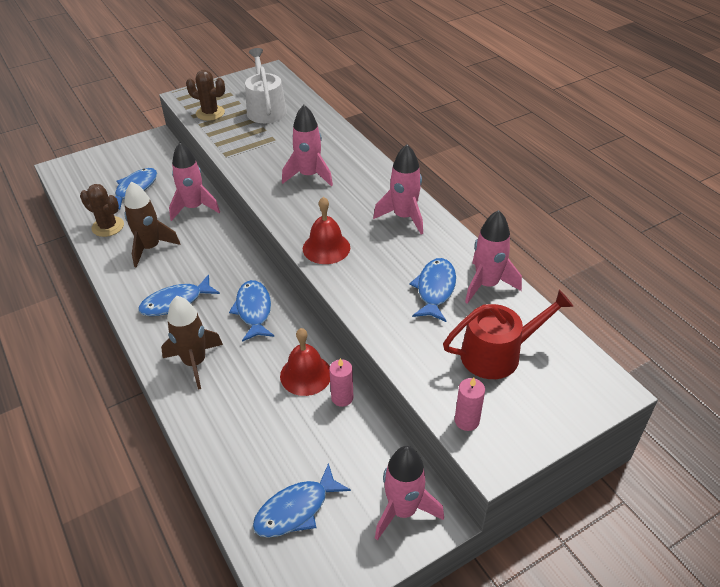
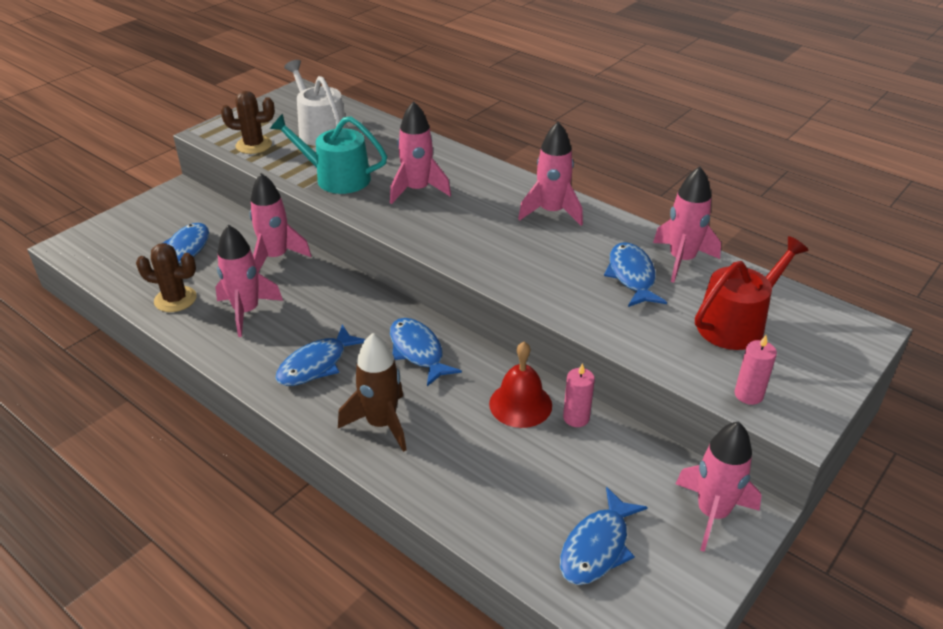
camera: 20 degrees left, 5 degrees down
(150, 248) = (247, 311): brown rocket -> pink rocket
(254, 153) = (336, 178): none -> turquoise watering can
(326, 248) = (486, 259): red bell -> none

